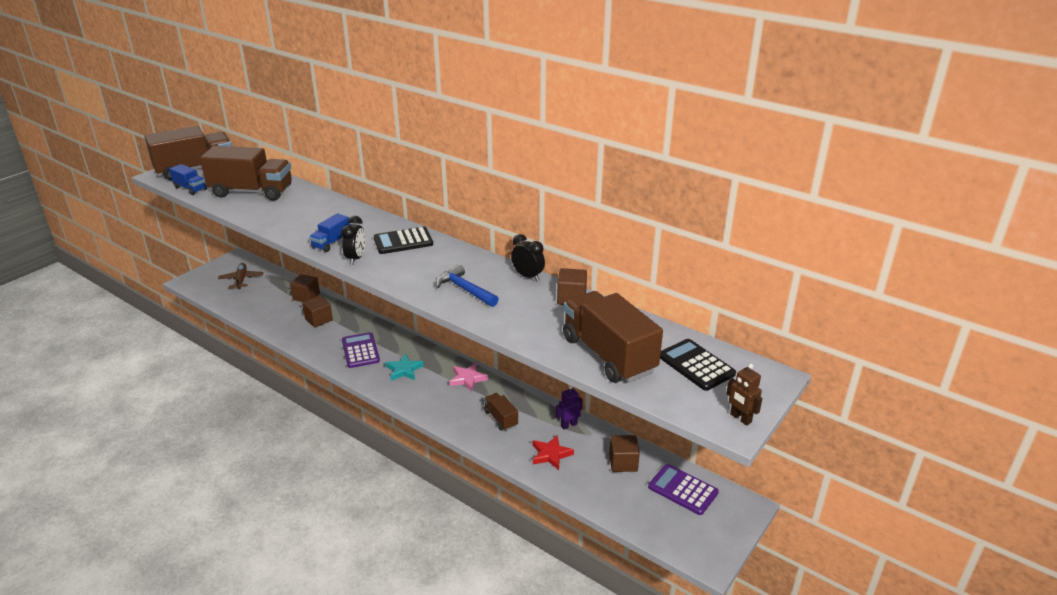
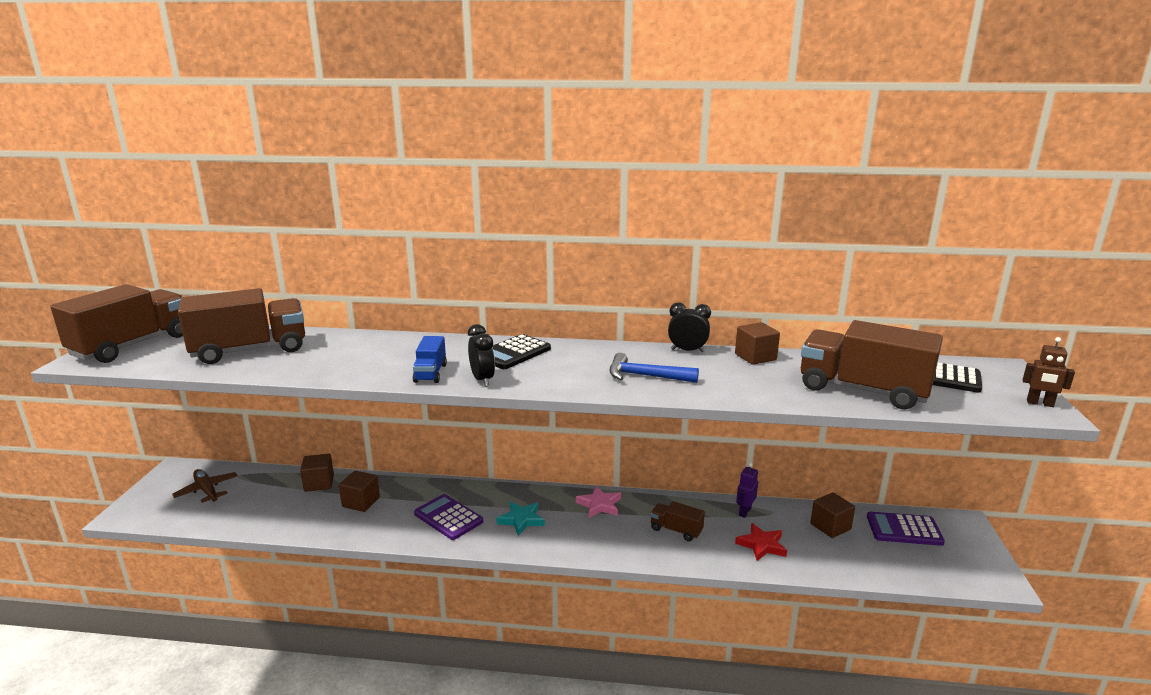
camera: 30 degrees left, 10 degrees down
(190, 188) = (150, 365): blue truck -> none

